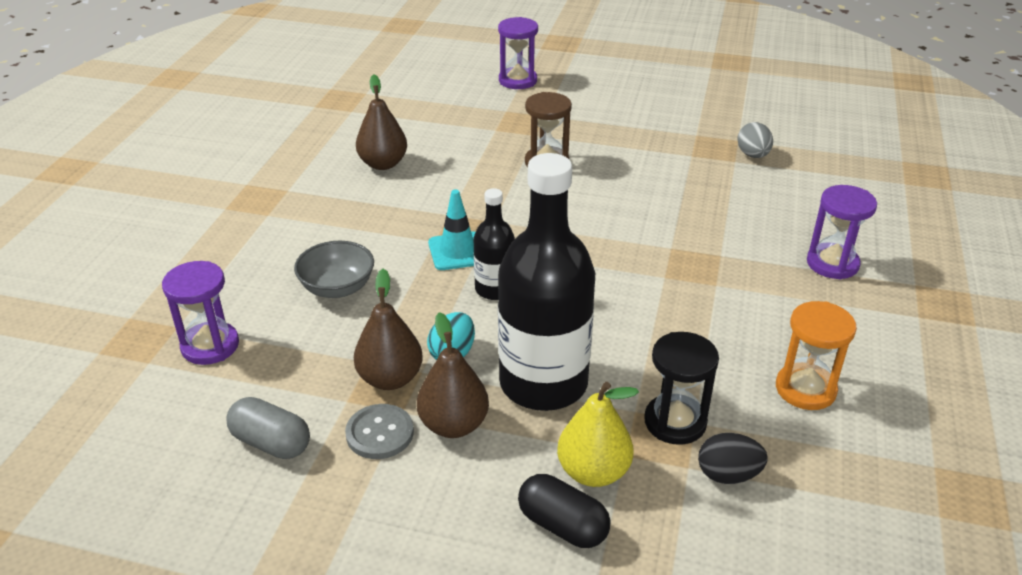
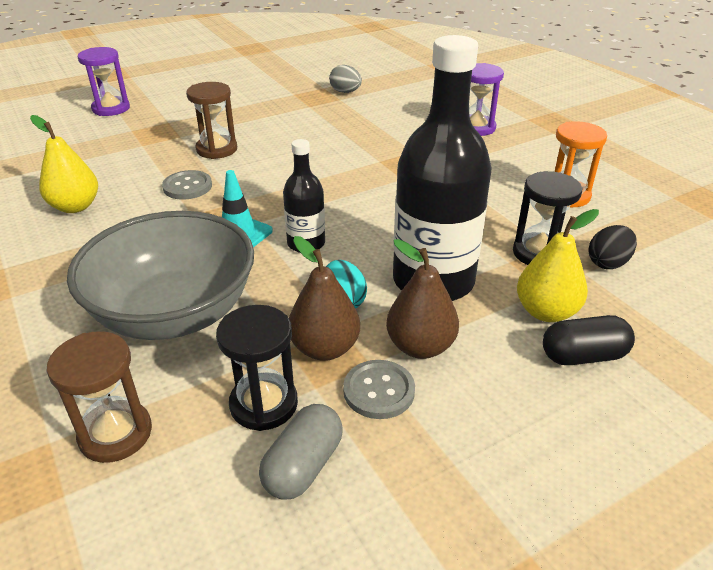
camera: 45 degrees left, 0 degrees up
(210, 346) = (115, 434): purple hourglass -> brown hourglass
(271, 443) = (303, 466): grey capsule -> grey capsule turned 45 degrees counterclockwise
(303, 388) = (264, 404): none -> black hourglass
(337, 288) = (175, 313): grey bowl -> grey bowl, size x1.99
(383, 164) = (75, 206): brown pear -> yellow pear
(478, 187) = (187, 187): none -> grey button

